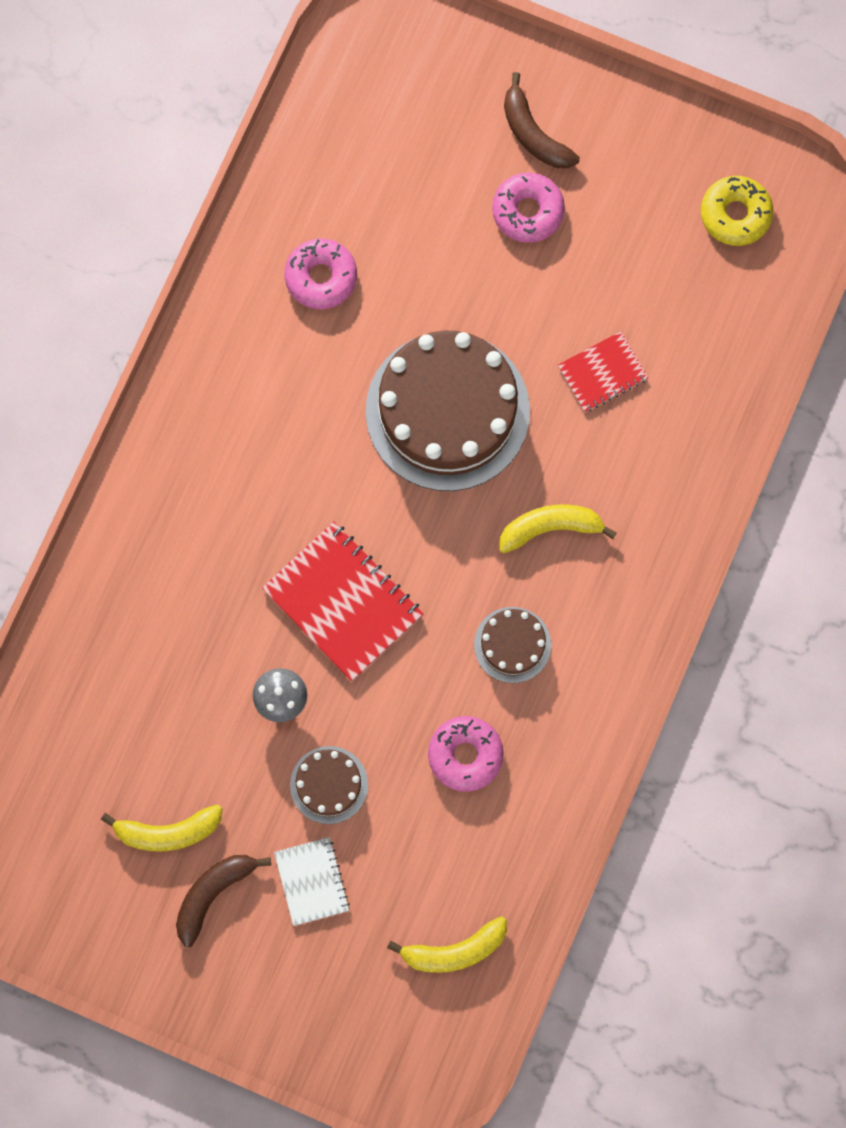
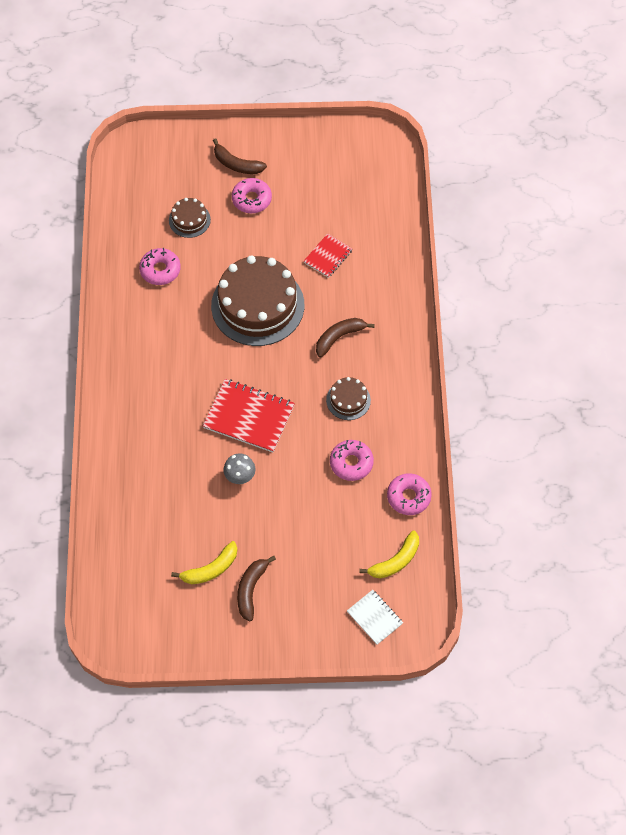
camera: 25 degrees left, 15 degrees down
(312, 881) = (301, 560): white notebook -> white notebook (374, 617)
(329, 785) = (286, 508): brown cake -> brown cake (189, 220)
(527, 854) = (408, 497): none -> pink donut
(551, 527) = (339, 337): yellow banana -> brown banana
(735, 214) = (356, 161): yellow donut -> none

